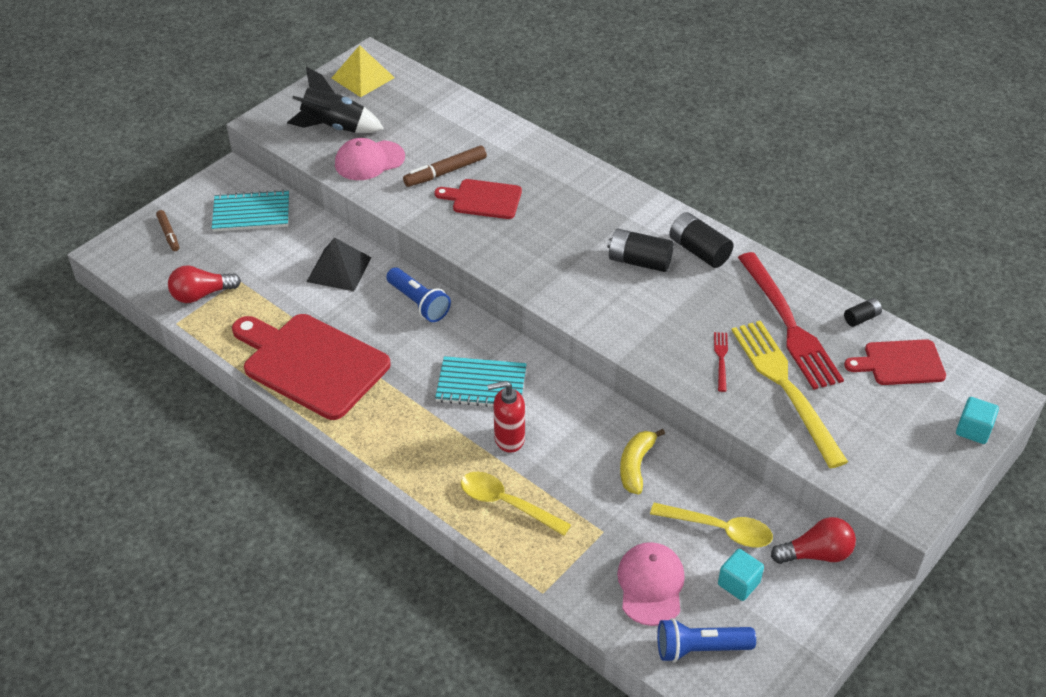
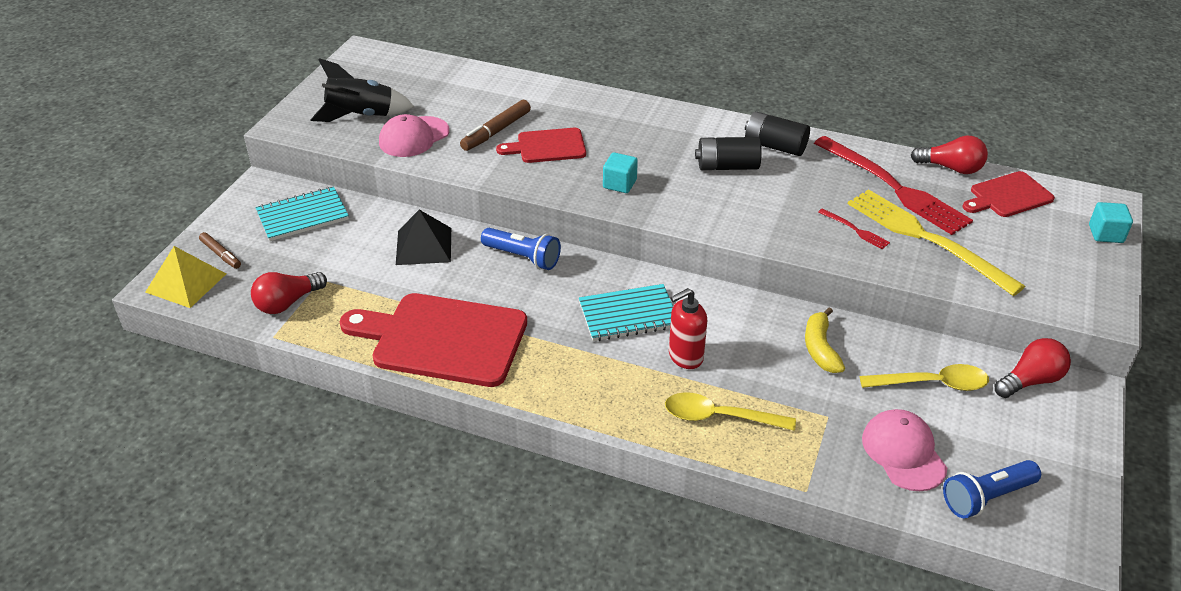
camera: 20 degrees left, 5 degrees down
(362, 78) = (366, 69): yellow pyramid -> yellow pyramid (186, 283)
(721, 359) = (855, 230): red fork -> red fork turned 150 degrees clockwise
(738, 583) = (981, 427): turquoise cube -> turquoise cube (619, 184)
(861, 318) = (951, 168): black battery -> red light bulb

